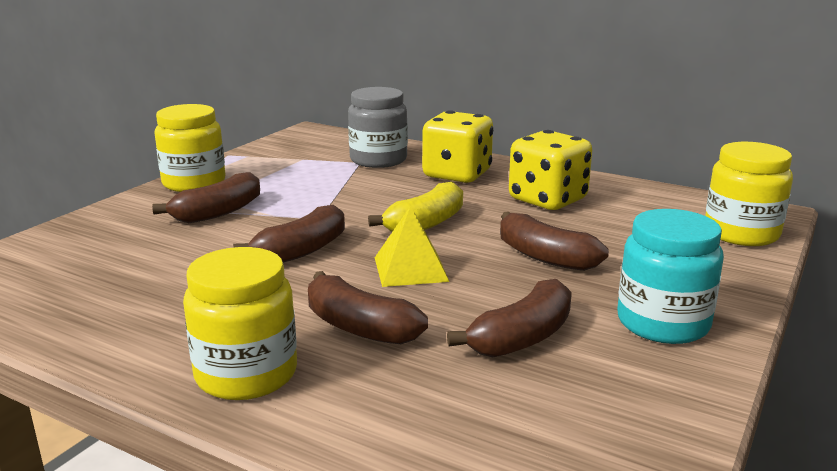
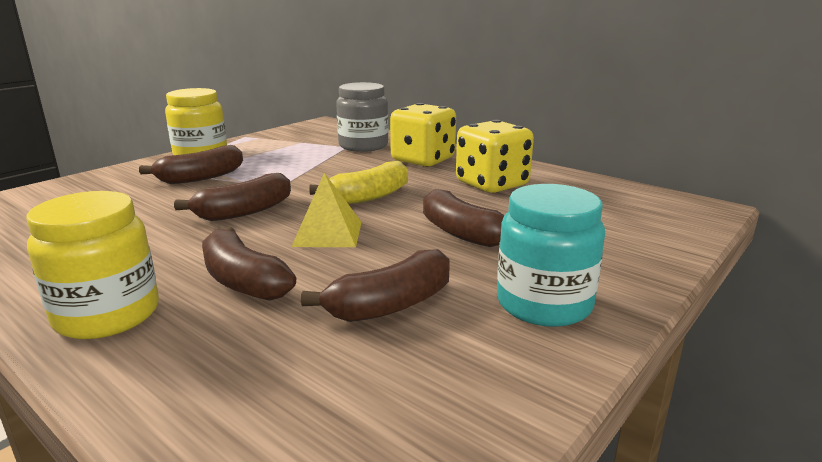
camera: 10 degrees right, 0 degrees up
(741, 233) = (668, 225): yellow jar -> none

